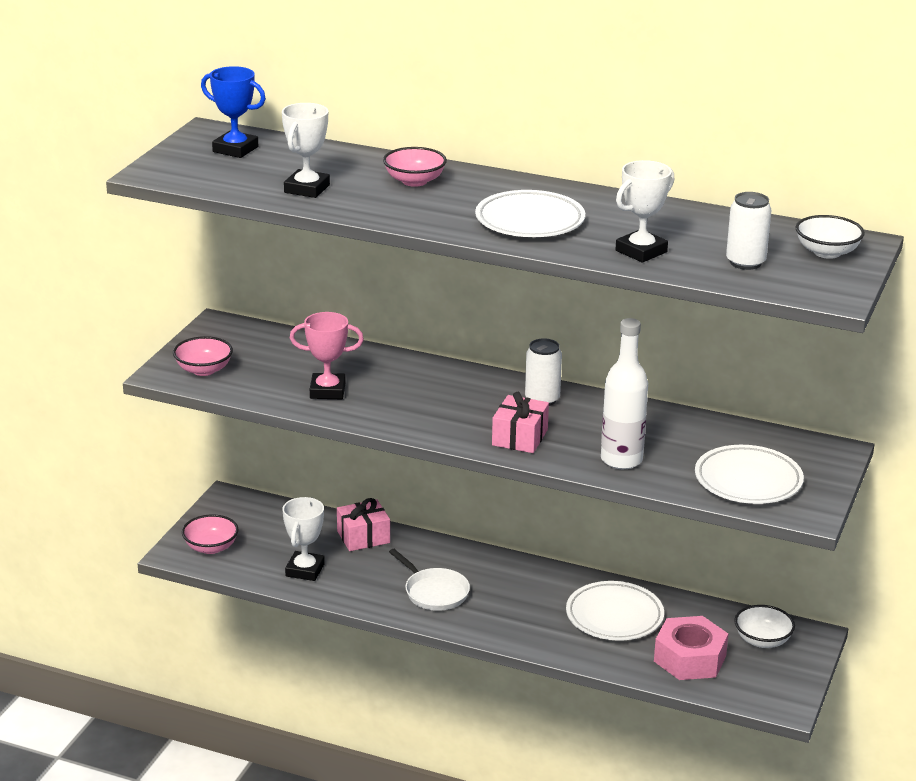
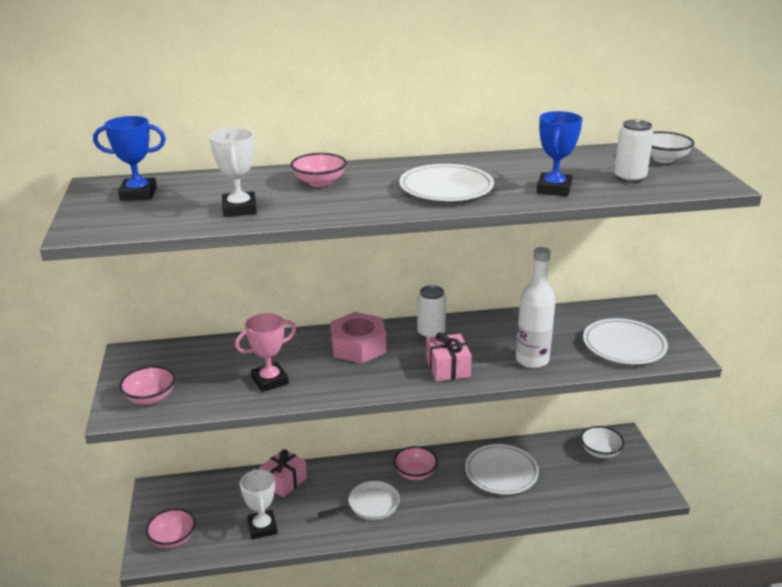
camera: 30 degrees left, 0 degrees up
(434, 592) = (370, 505): white pan -> white pan turned 45 degrees counterclockwise
(514, 581) = (415, 473): none -> pink bowl
(641, 251) = (554, 189): white trophy -> blue trophy
(689, 658) = (574, 484): pink nut -> pink nut (358, 346)

